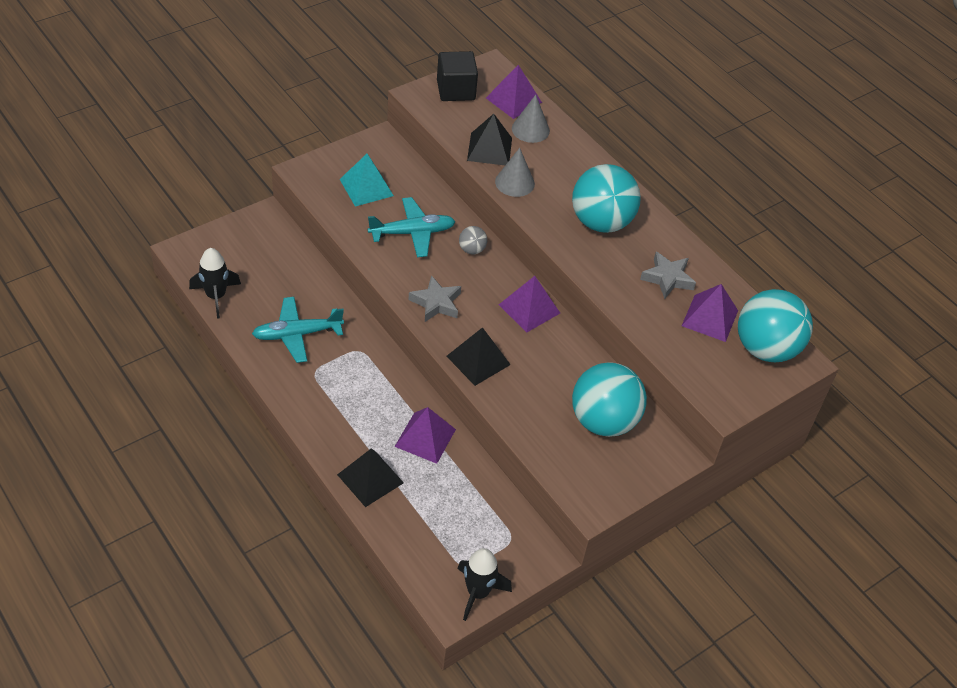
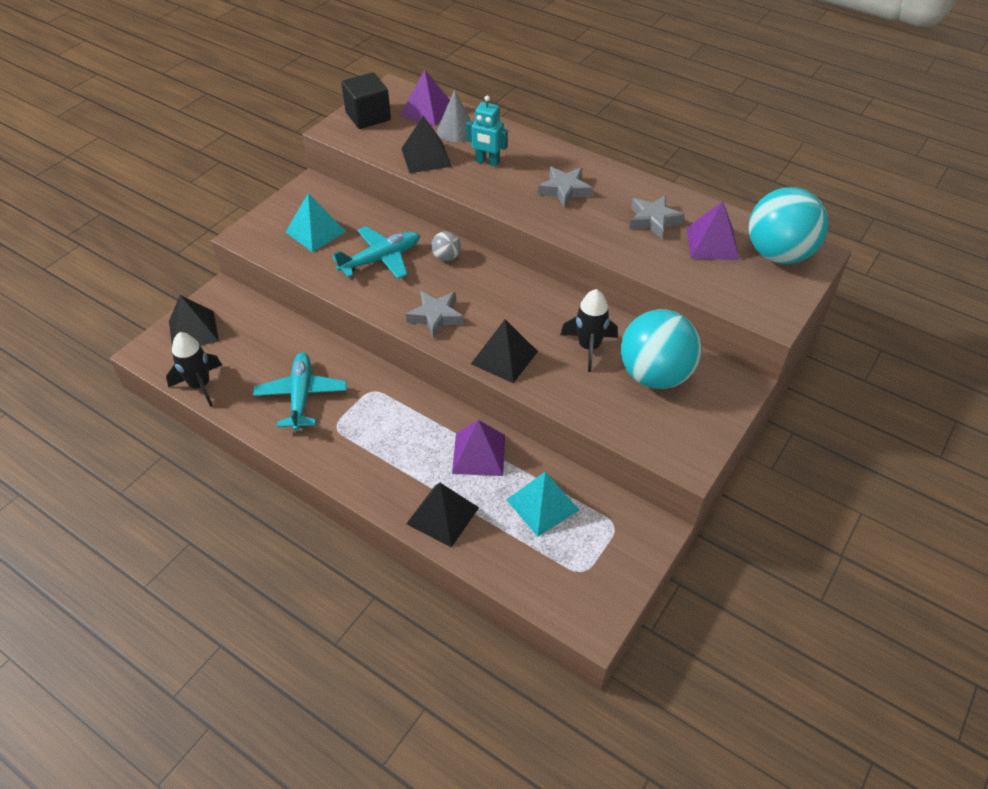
camera: 15 degrees left, 0 degrees up
(228, 244) = (193, 331): none -> black pyramid
(297, 334) = (301, 396): turquoise plane -> turquoise plane turned 120 degrees clockwise
(458, 499) = (542, 504): none -> turquoise pyramid
(478, 593) = (610, 595): black rocket -> black rocket (589, 347)
(514, 182) = (465, 179): grey cone -> none
(529, 308) = (528, 293): purple pyramid -> none
(543, 171) = (487, 162): none -> turquoise robot
(601, 222) = (564, 190): turquoise ball -> grey star

